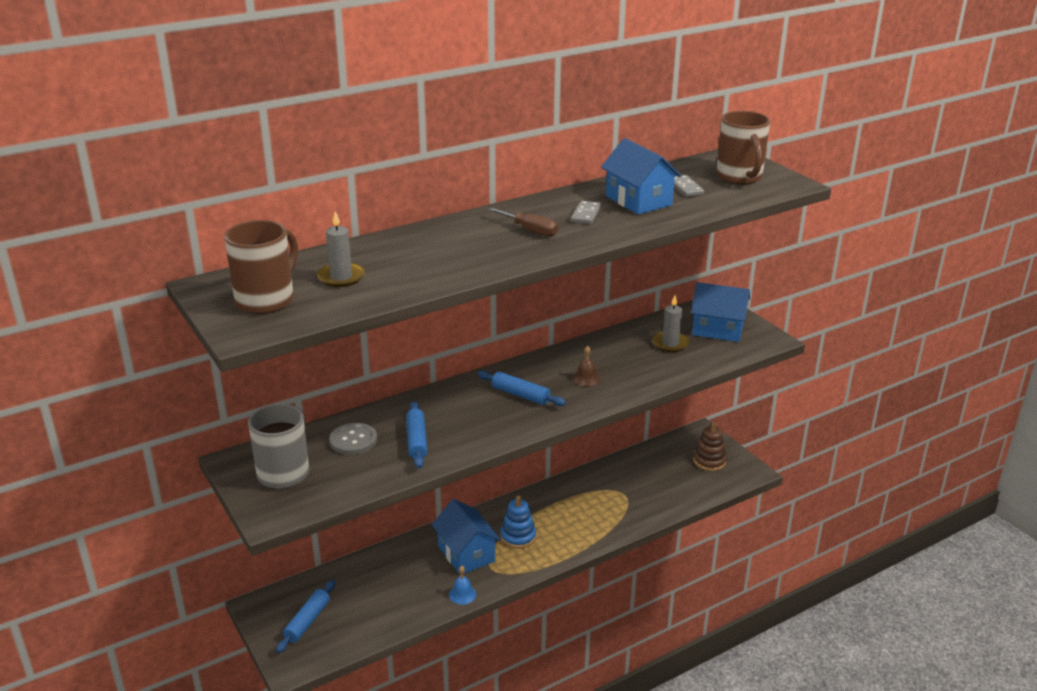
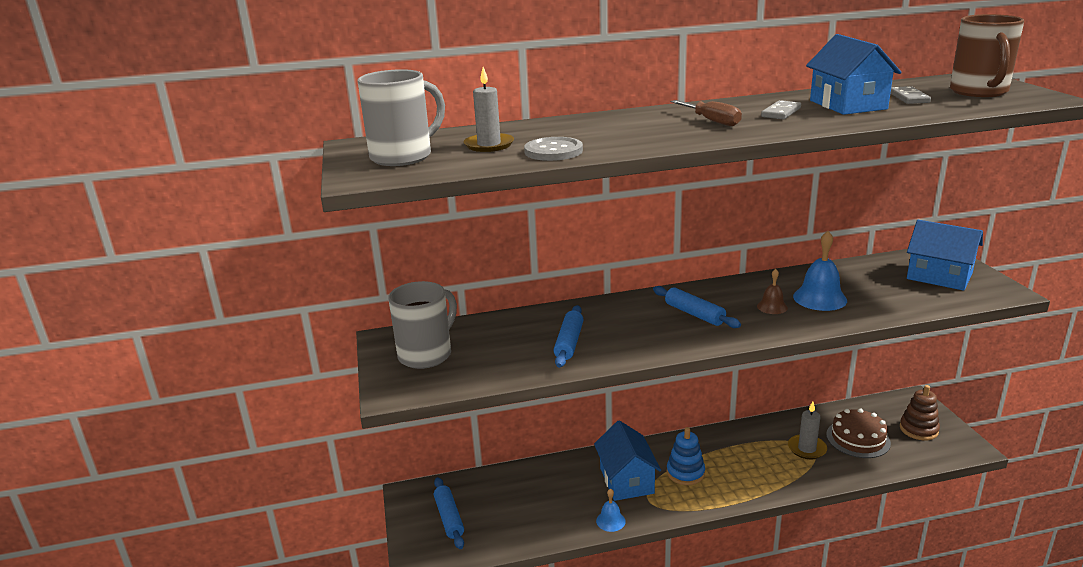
camera: 20 degrees right, 5 degrees down
(266, 300) = (403, 156): brown mug -> grey mug
(307, 621) = (449, 518): blue rolling pin -> blue rolling pin turned 60 degrees counterclockwise
(353, 440) = (506, 335): grey button -> grey button (553, 151)
(624, 364) = (819, 298): none -> blue bell
(660, 478) = (858, 439): none -> brown cake
(670, 344) = (878, 284): grey candle -> grey candle (807, 449)

